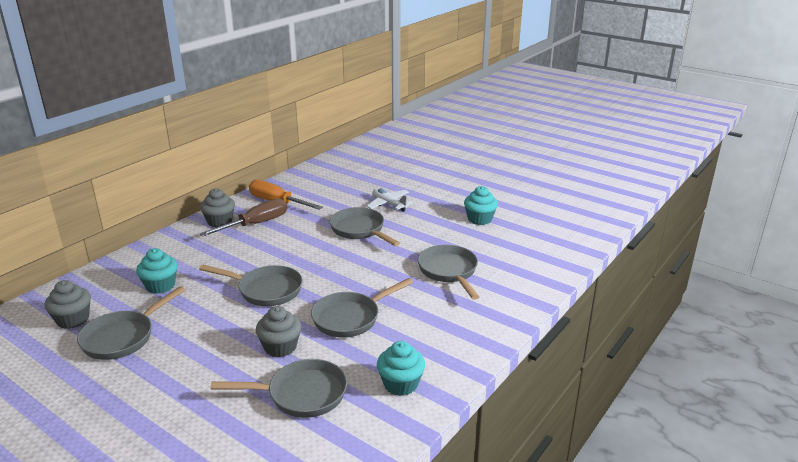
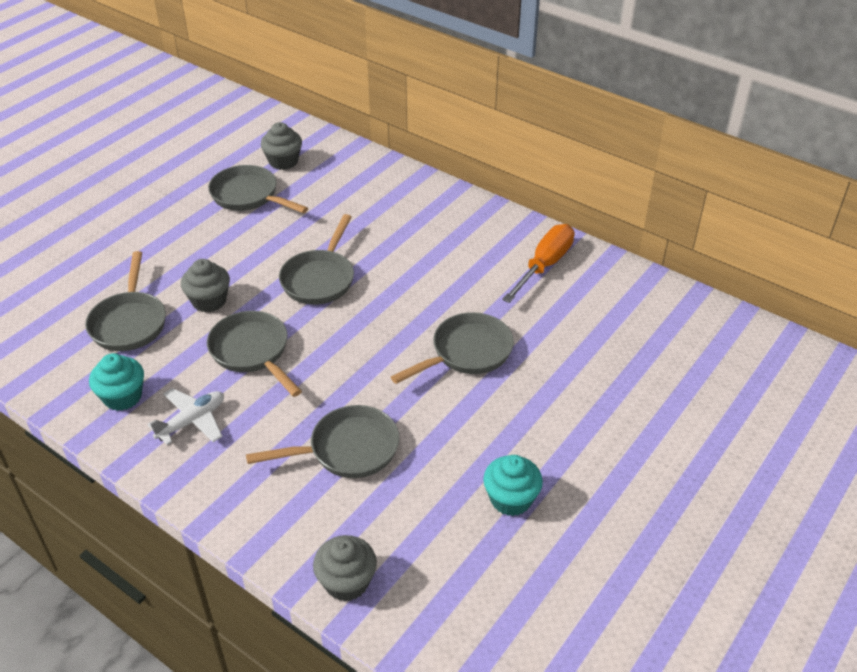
camera: 90 degrees right, 15 degrees up
(160, 286) = (337, 202): turquoise cupcake -> none
(219, 222) = (484, 222): grey cupcake -> grey cupcake (346, 582)
(256, 224) = (479, 253): brown screwdriver -> none
(389, 204) = (553, 383): white plane -> white plane (192, 421)

